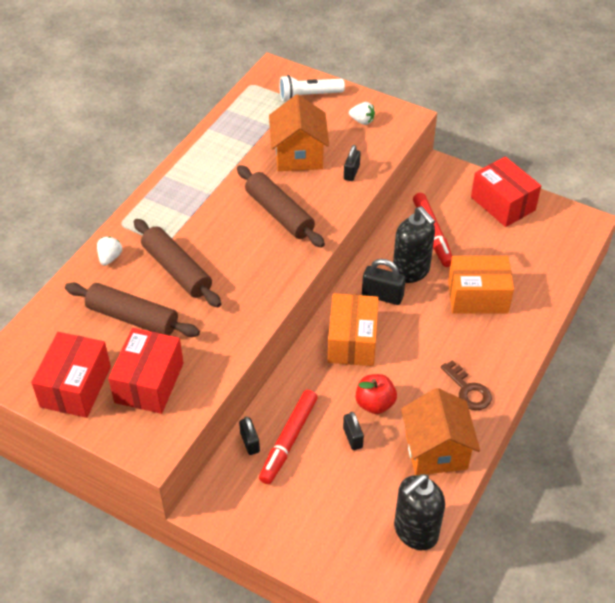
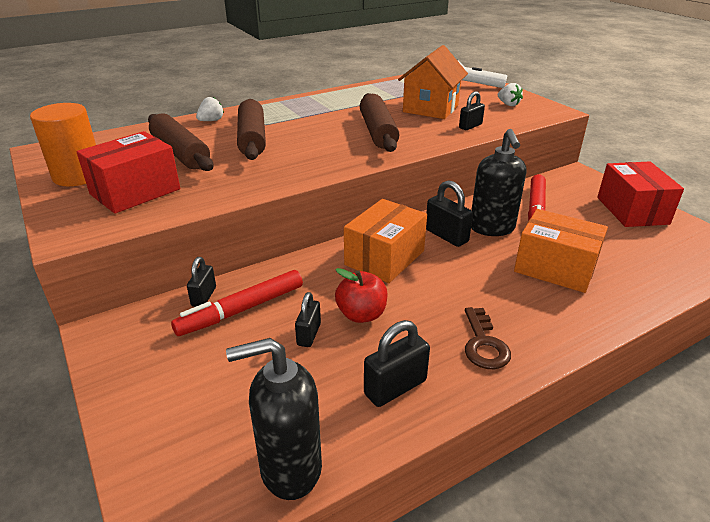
camera: 30 degrees right, 15 degrees down
(76, 387) = (78, 176): red box -> orange cylinder
(436, 450) = (395, 387): orange house -> black padlock

